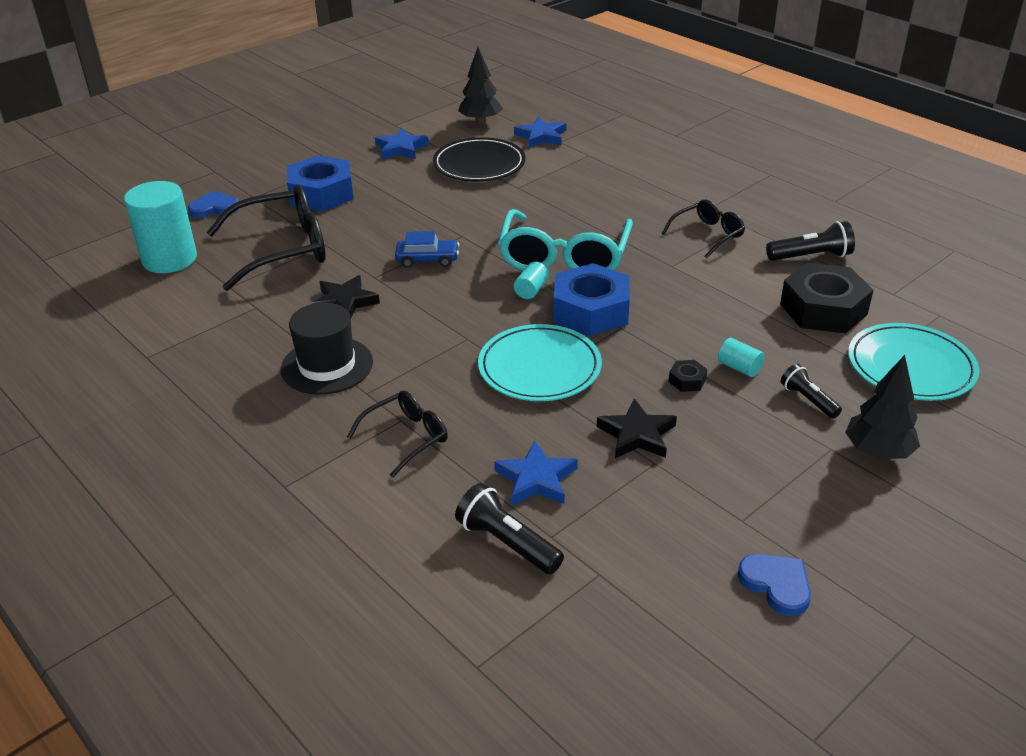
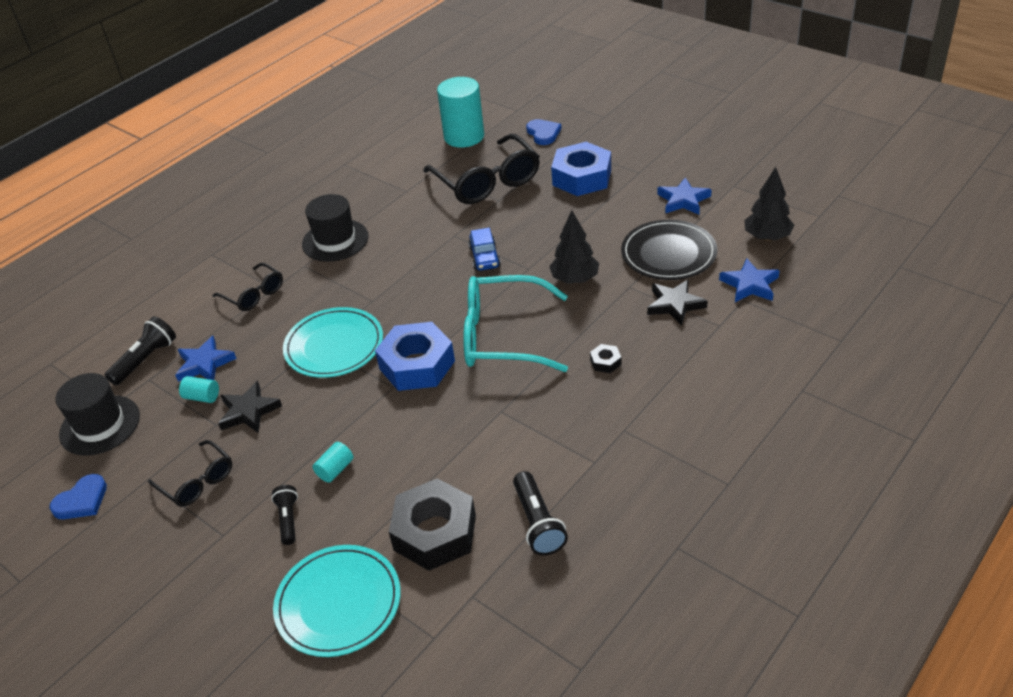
camera: 85 degrees right, 5 degrees up
(344, 302) = (416, 229): black star -> black star (675, 304)
(531, 290) = (445, 324): turquoise cylinder -> turquoise cylinder (202, 397)
(635, 581) = (100, 425): none -> black hat
(687, 380) = (317, 436): black nut -> black nut (605, 362)
(708, 235) = (567, 434): black glasses -> black glasses (197, 482)
(808, 400) = (288, 519): black flashlight -> black flashlight turned 60 degrees counterclockwise
(877, 452) = (215, 568): black tree -> black tree (575, 279)

